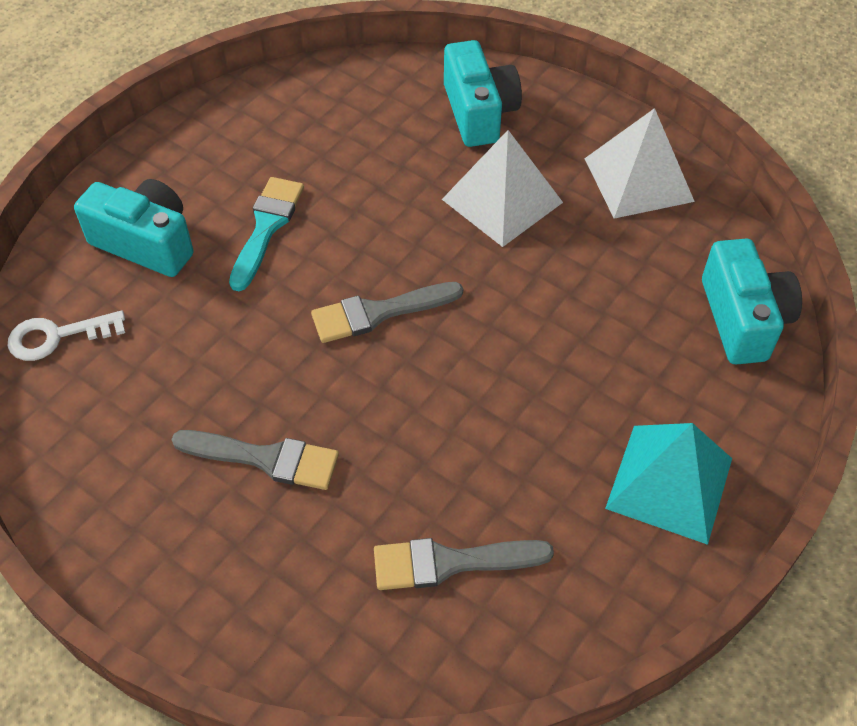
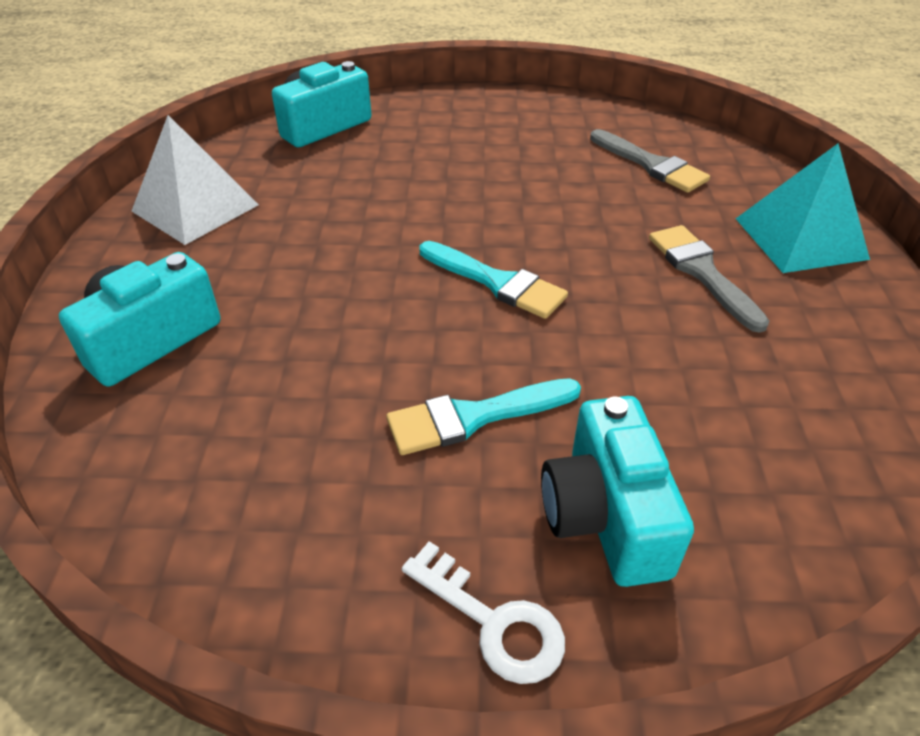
camera: 125 degrees left, 10 degrees down
(57, 336) = (803, 500): white key -> white key (493, 621)
(378, 313) = (497, 282): grey brush -> turquoise brush
(502, 200) = (286, 270): white pyramid -> none
(669, 483) = (491, 115): turquoise pyramid -> turquoise pyramid (800, 238)

